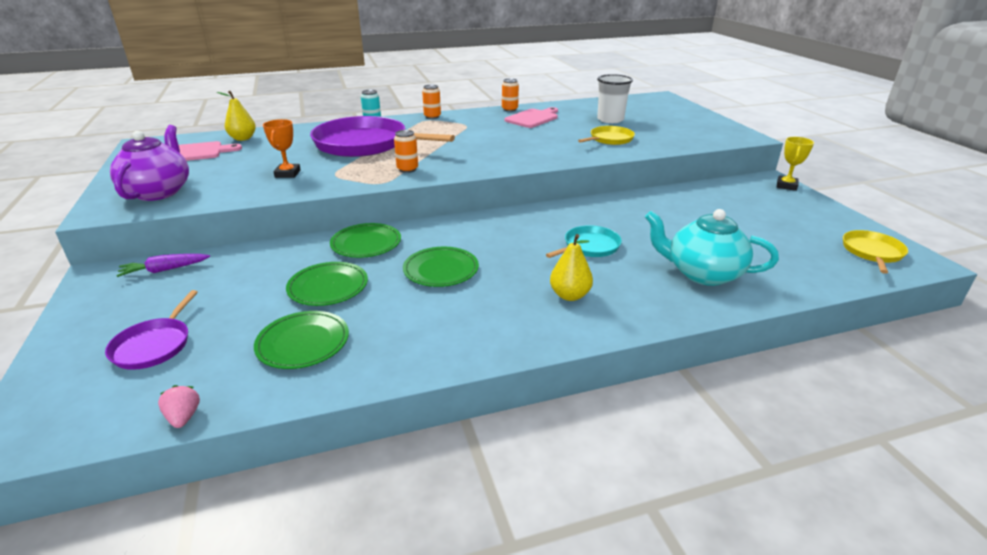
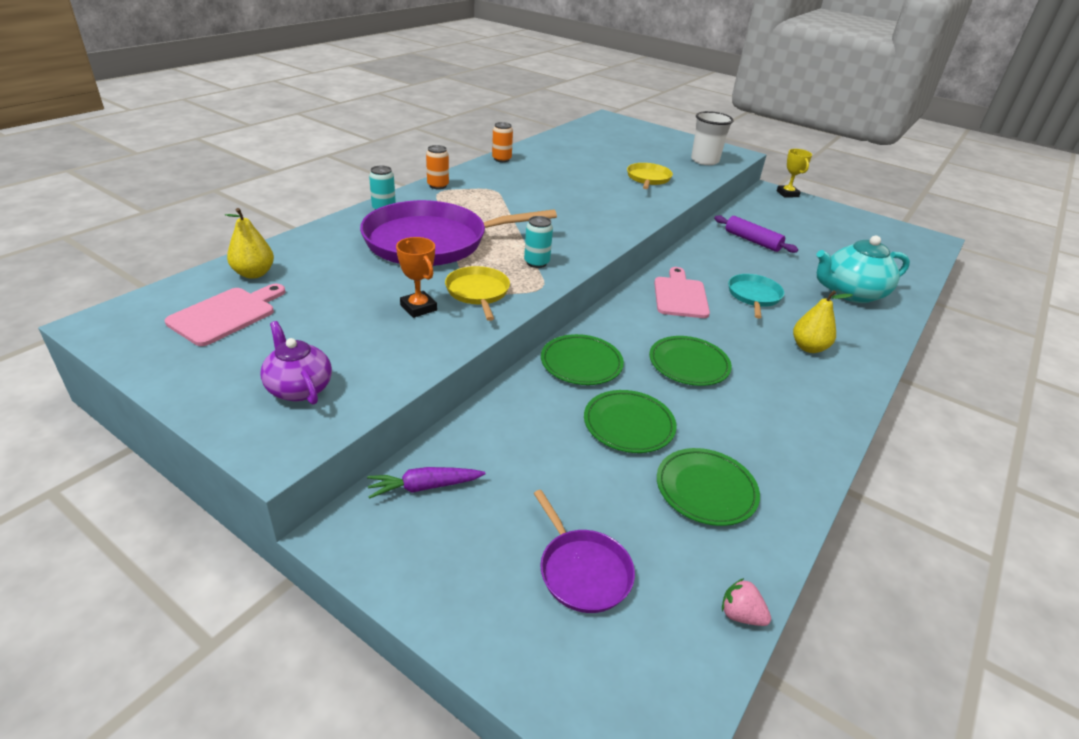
camera: 40 degrees left, 5 degrees up
(159, 192) = (299, 388): purple teapot -> purple teapot, size x0.65
(164, 270) = (424, 487): purple carrot -> purple carrot turned 45 degrees clockwise
(407, 169) = (536, 263): orange can -> turquoise can
(533, 118) = (543, 166): pink cutting board -> pink cutting board (680, 296)
(610, 120) = (612, 154): white cup -> white cup (704, 161)
(669, 210) = (752, 241): none -> purple rolling pin
(872, 252) = (905, 240): yellow pan -> yellow pan (478, 292)

